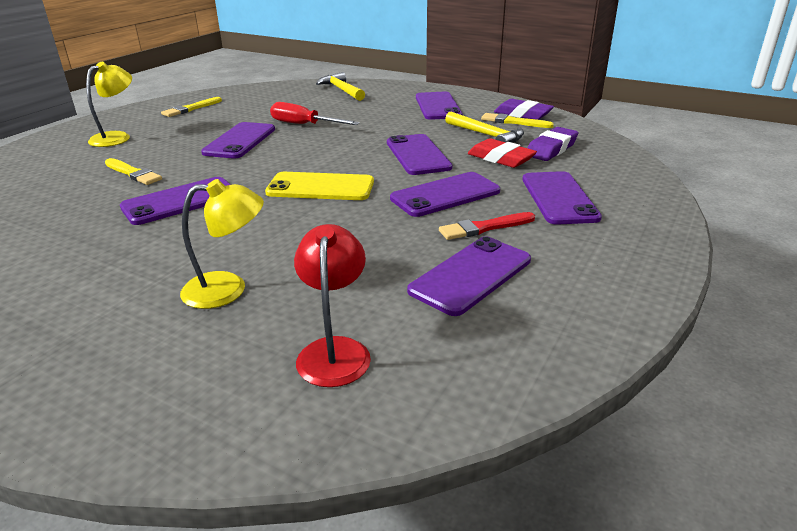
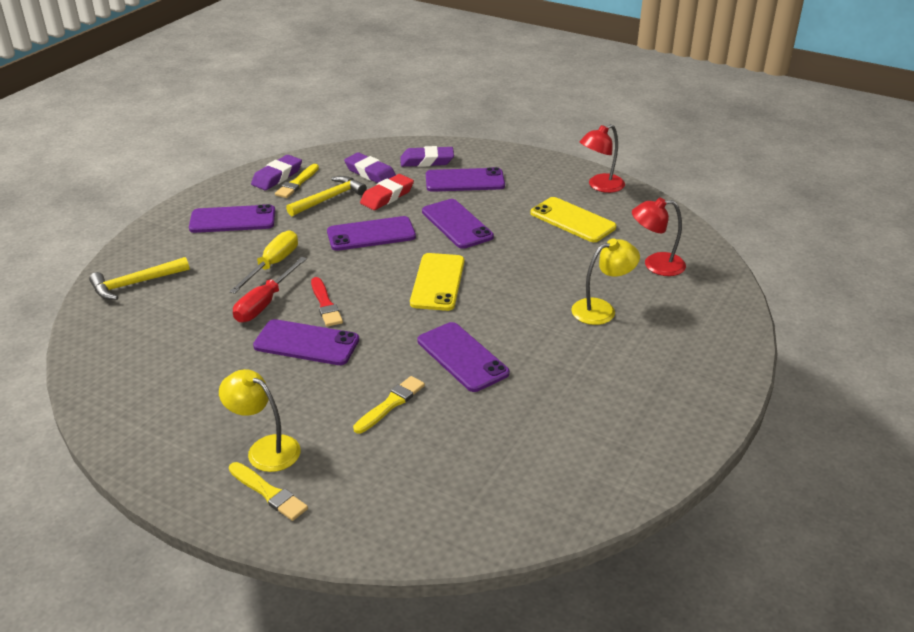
camera: 90 degrees left, 5 degrees up
(191, 108) = (162, 405): yellow brush -> yellow brush (268, 493)
(228, 289) = (601, 309): yellow lamp -> yellow lamp turned 75 degrees clockwise
(363, 123) = (272, 265): none -> yellow screwdriver
(471, 275) = (572, 220): purple phone -> yellow phone
(484, 228) = (510, 212): red brush -> red brush (325, 304)
(597, 308) = (600, 186): none -> red lamp
(600, 175) = (427, 161): none -> purple eraser

